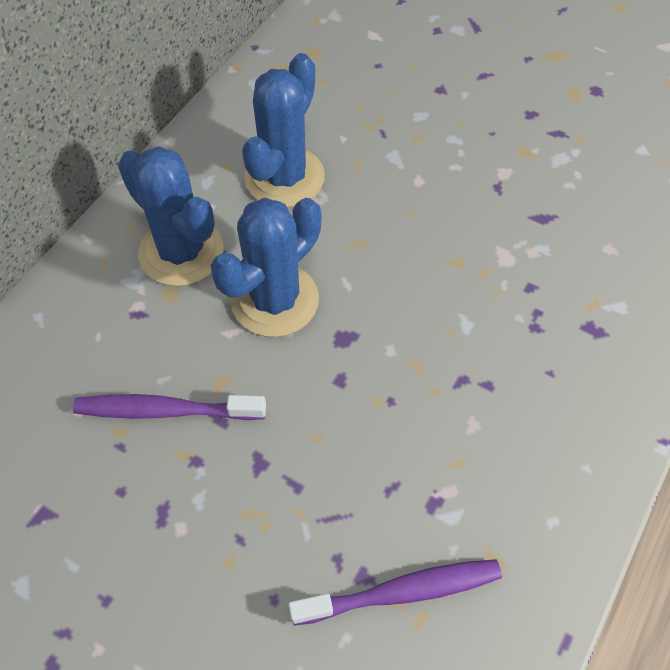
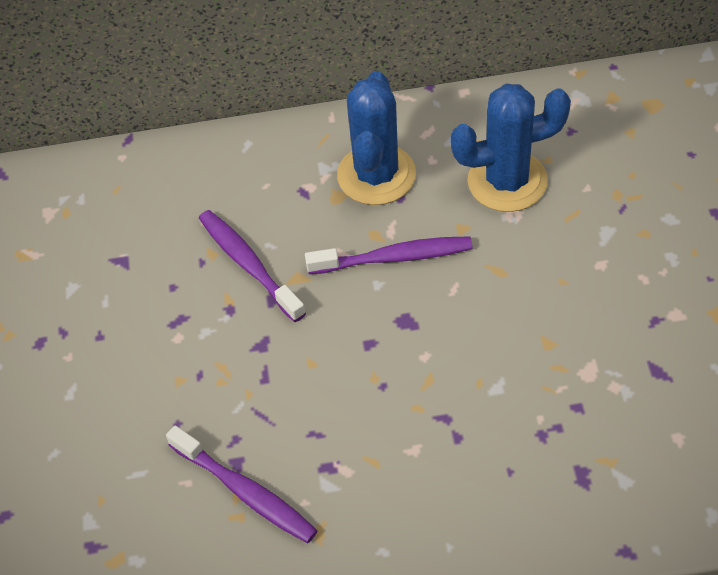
camera: 55 degrees right, 5 degrees down
(275, 300) = (394, 257): blue cactus -> purple toothbrush

